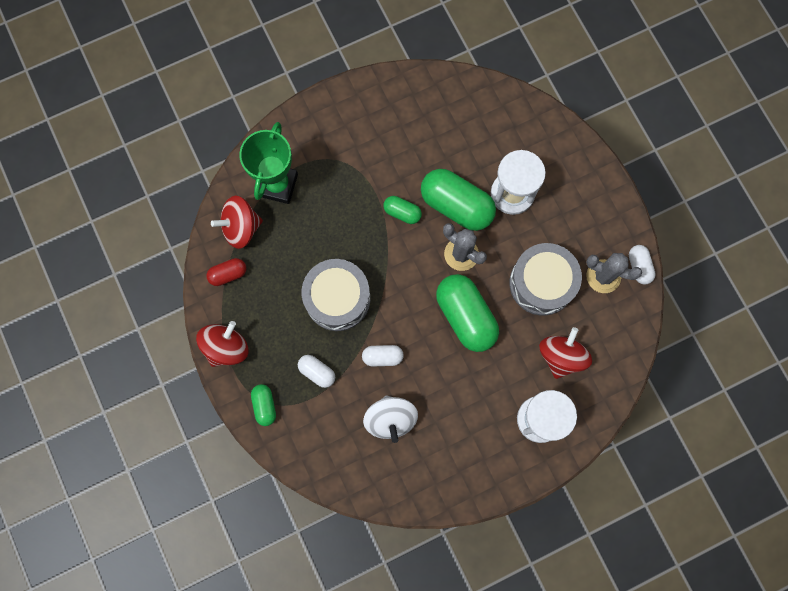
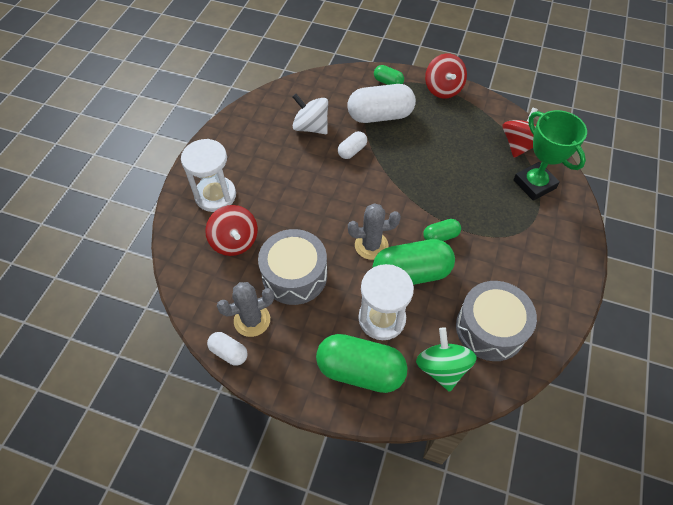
camera: 135 degrees right, 20 degrees down
(228, 274) = (491, 119): red capsule -> none
(317, 372) = (380, 116): white capsule -> white capsule, size x2.00
(337, 298) = (416, 157): grey drum -> grey drum (490, 328)
(465, 316) = (326, 212): green capsule -> green capsule (360, 370)
(507, 128) = (442, 367): none -> green spinning top

